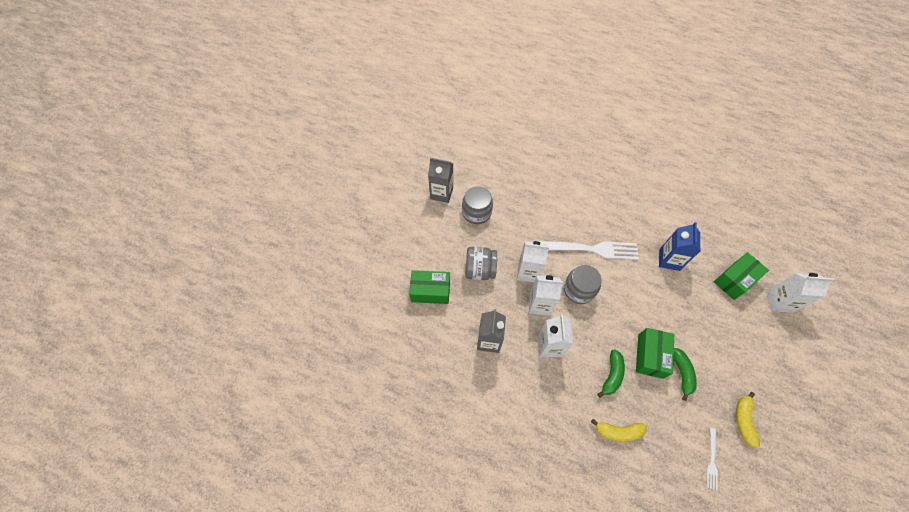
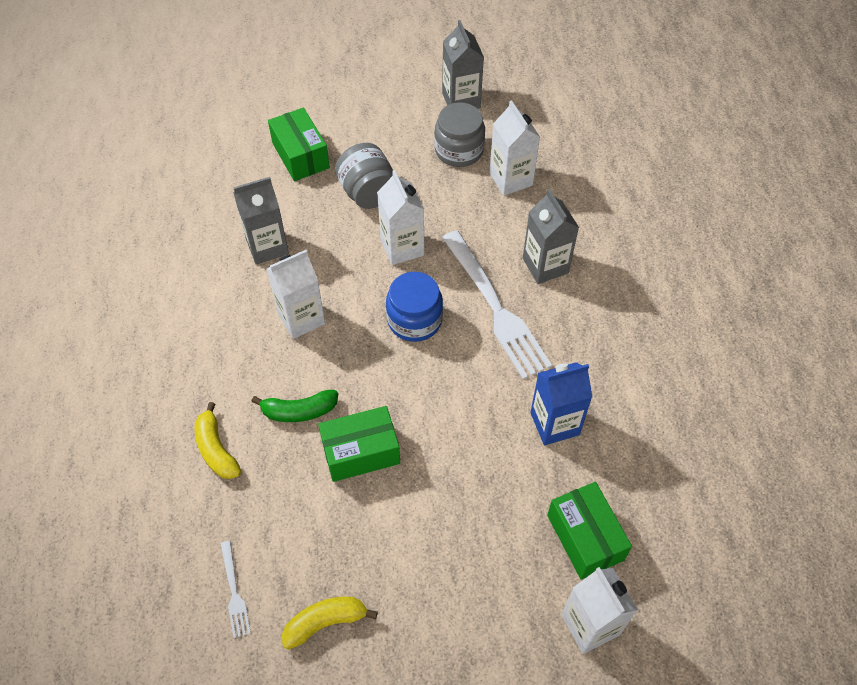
camera: 60 degrees right, 5 degrees down
(539, 304) = (359, 281): white carton -> white carton (511, 179)
(574, 214) = (545, 265): none -> grey carton
(579, 290) = (414, 320): grey jar -> blue jar
(681, 373) = (357, 505): green banana -> none
(712, 460) = (234, 592): white fork -> white fork turned 90 degrees counterclockwise
(734, 280) = (585, 537): green box -> green box turned 45 degrees clockwise

